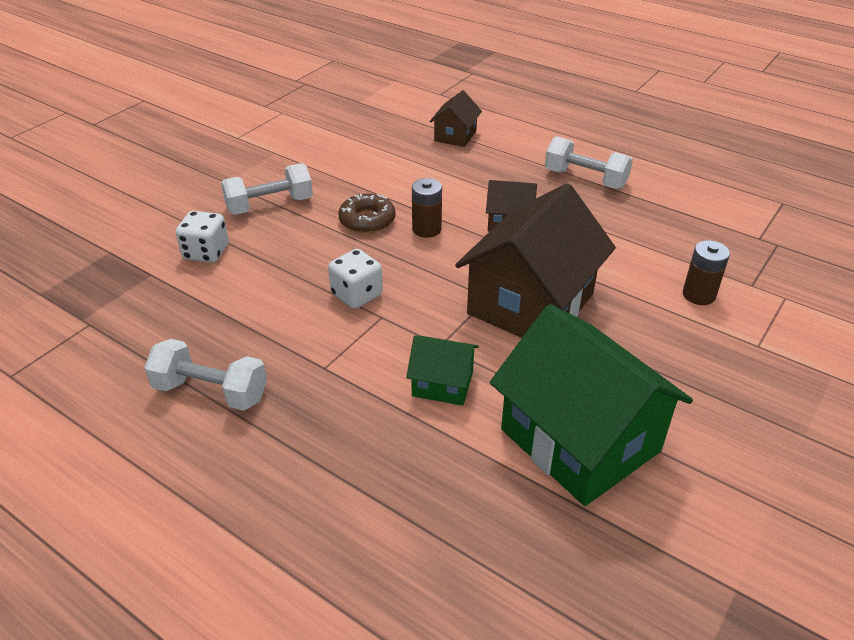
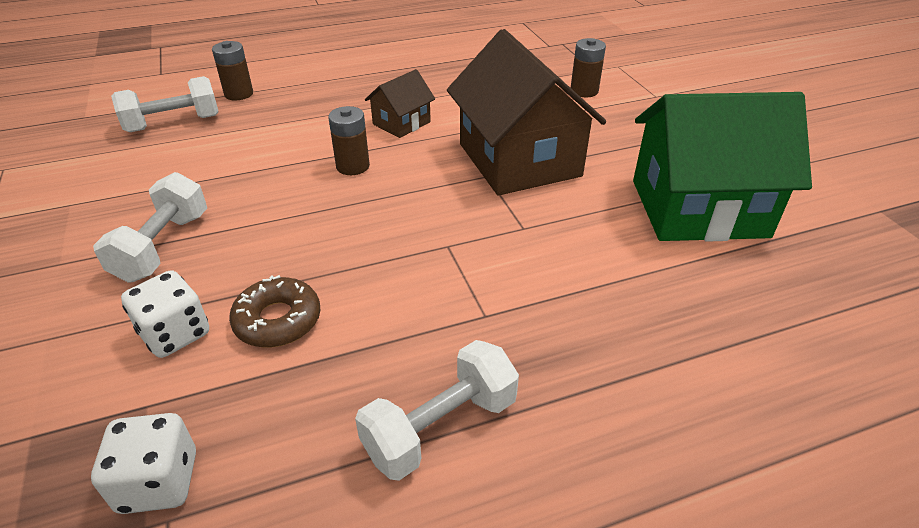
camera: 55 degrees left, 0 degrees up
(357, 295) = (397, 247): white dice -> white dice (159, 482)
(367, 220) = (289, 193): brown donut -> brown donut (278, 320)
(442, 384) = (576, 248): green house -> none
(455, 136) = (239, 94): brown house -> brown battery
(585, 179) = (395, 69): white dumbbell -> white dumbbell (173, 123)

